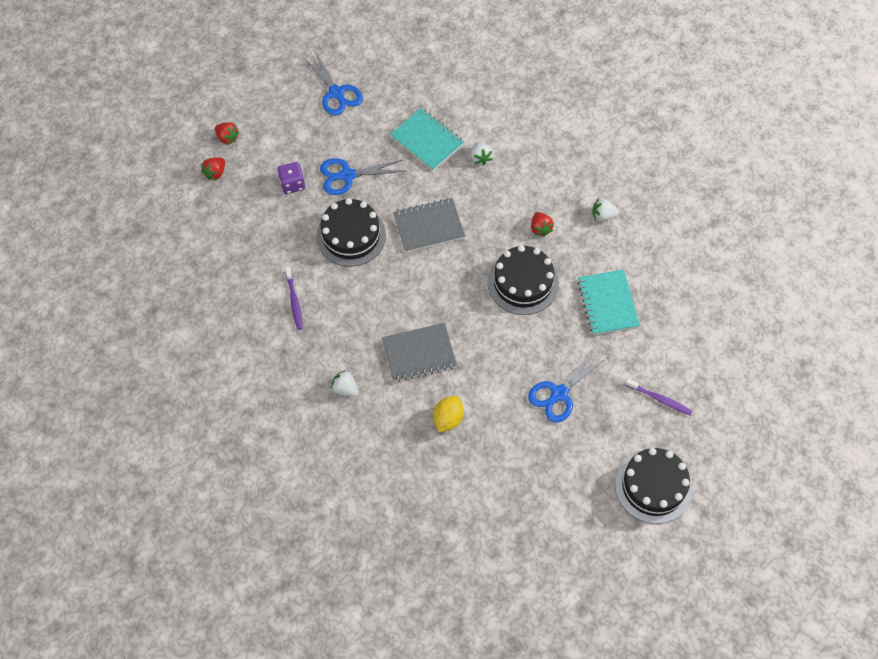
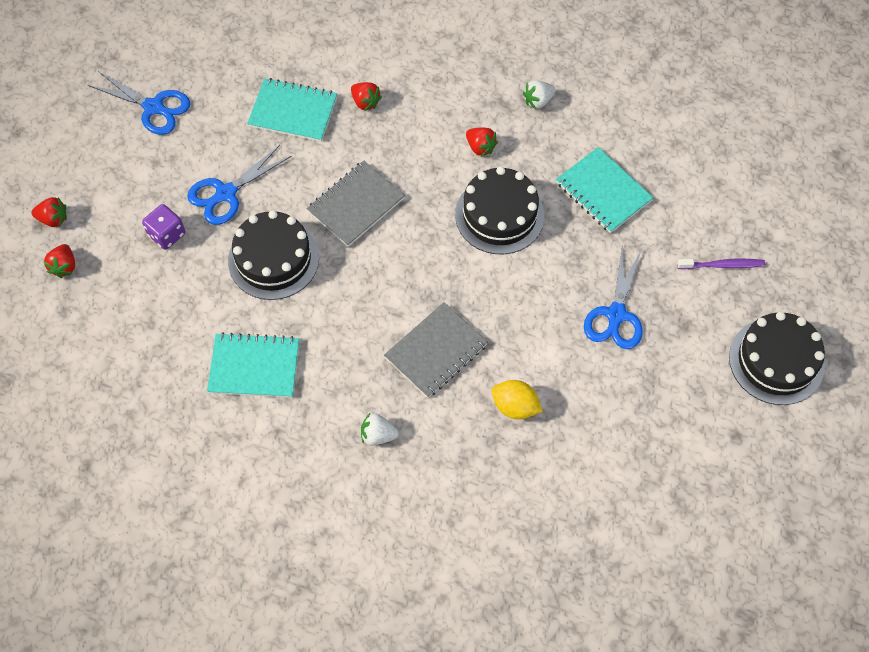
camera: 30 degrees left, 0 degrees up
(294, 301) = (254, 367): purple toothbrush -> turquoise notebook
(448, 419) = (515, 406): yellow lemon -> yellow lemon turned 60 degrees counterclockwise
(480, 158) = (365, 102): white strawberry -> red strawberry

